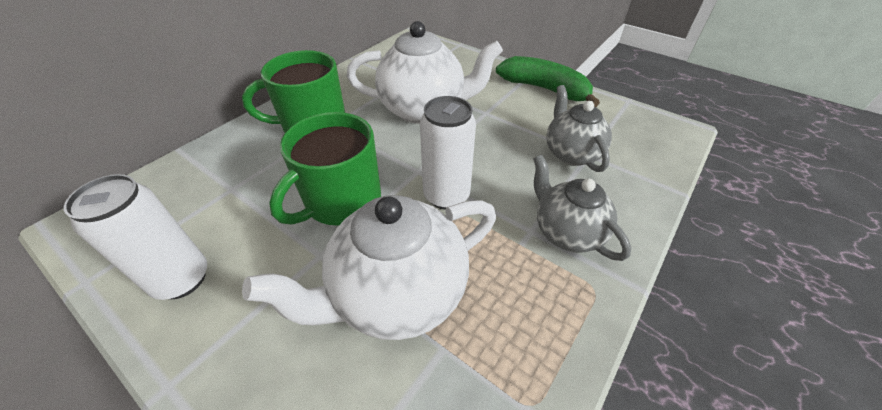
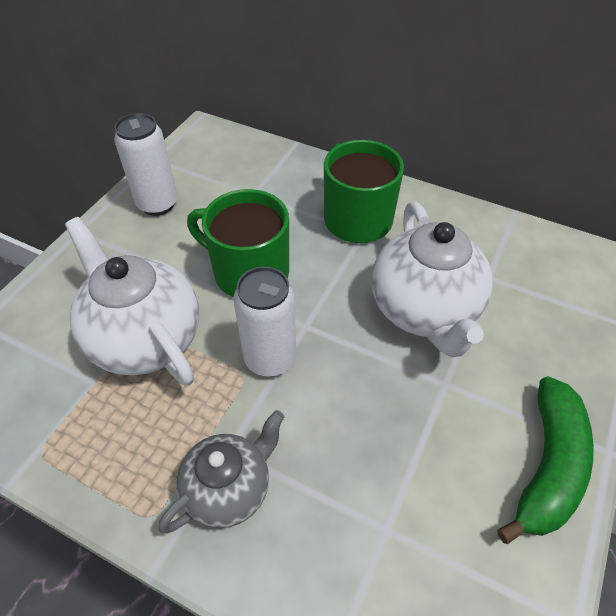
camera: 80 degrees right, 5 degrees up
(571, 153) = (381, 502): grey teapot -> none

